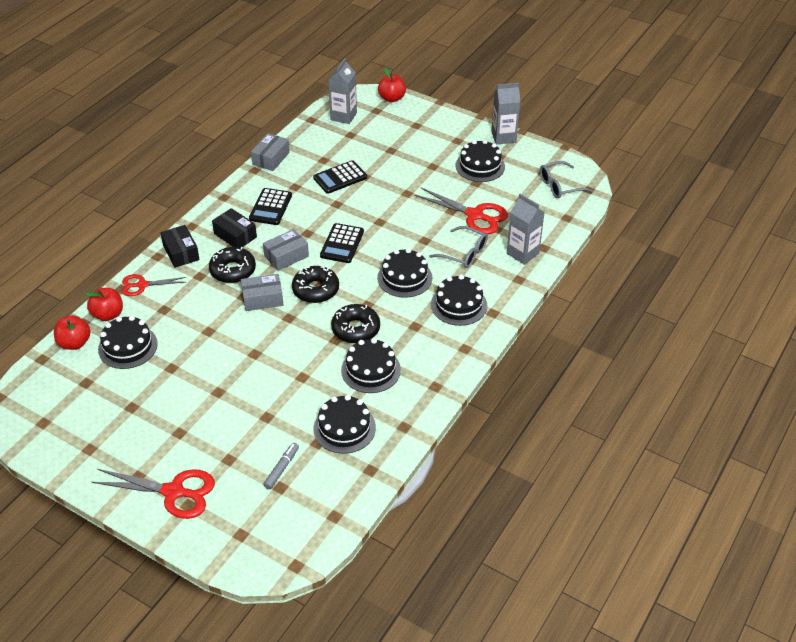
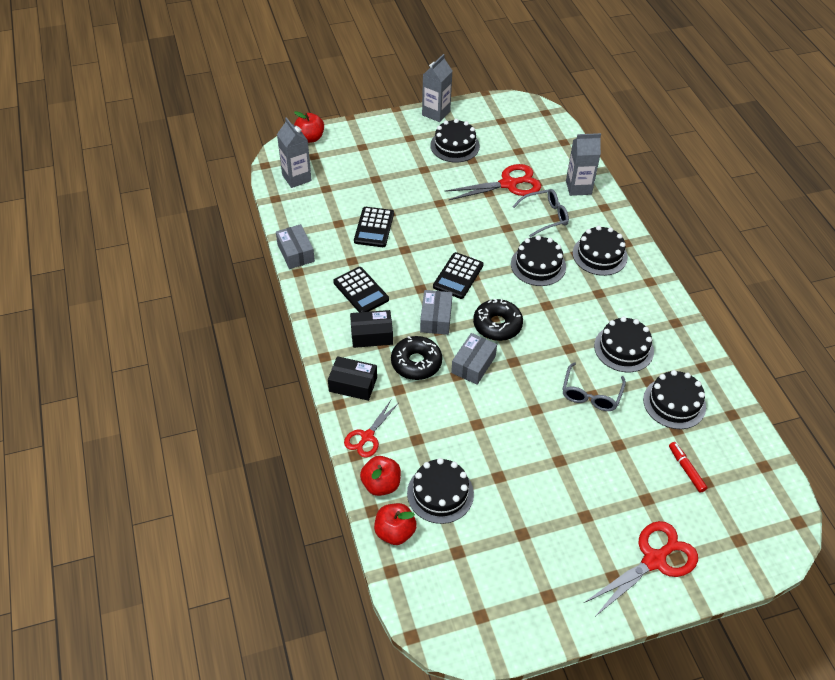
camera: 50 degrees left, 5 degrees up
(281, 468) = (686, 469): grey marker -> red marker
(342, 244) = (458, 276): black calculator -> black calculator turned 60 degrees clockwise
(356, 329) = (568, 329): black donut -> none
(560, 186) = (525, 122): grey glasses -> grey glasses (591, 394)

